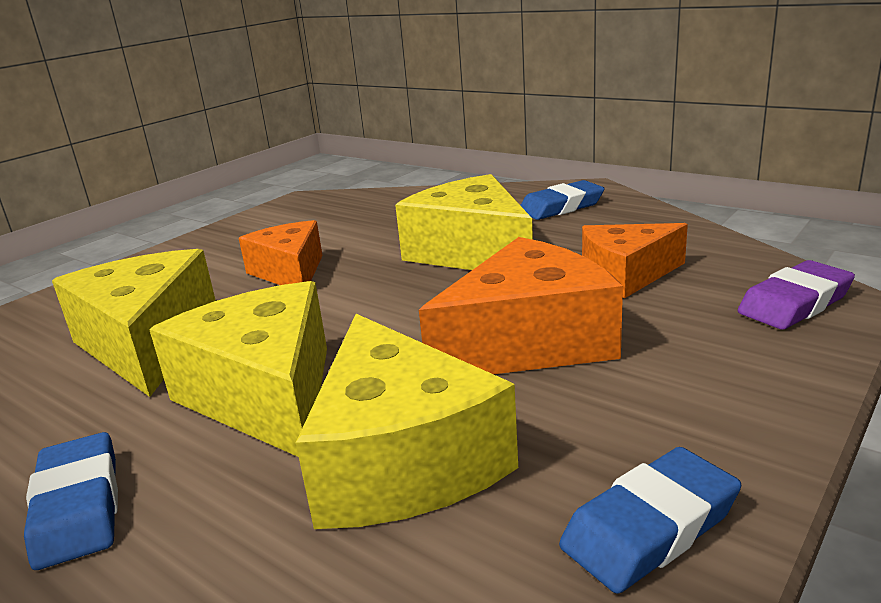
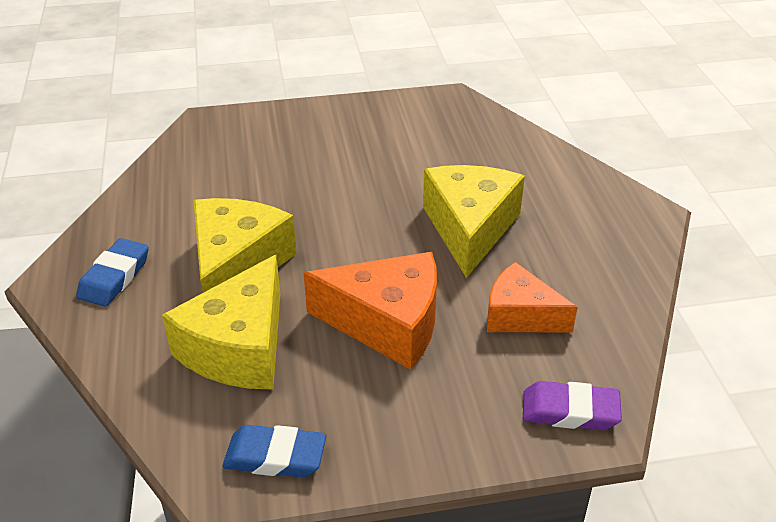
camera: 40 degrees right, 15 degrees up
(148, 343) = (231, 189): yellow cheese -> none
(290, 272) = (355, 175): orange cheese -> none
(561, 207) = (595, 222): blue eraser -> none

